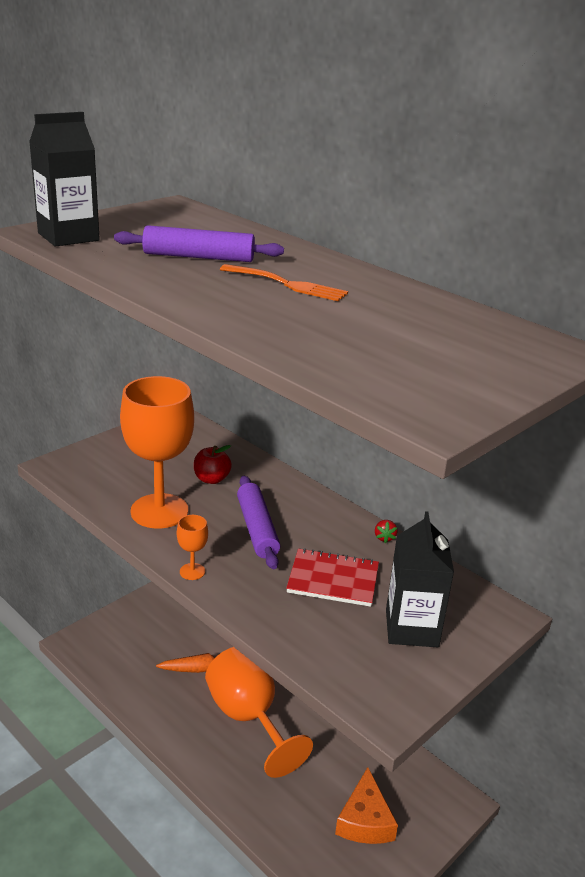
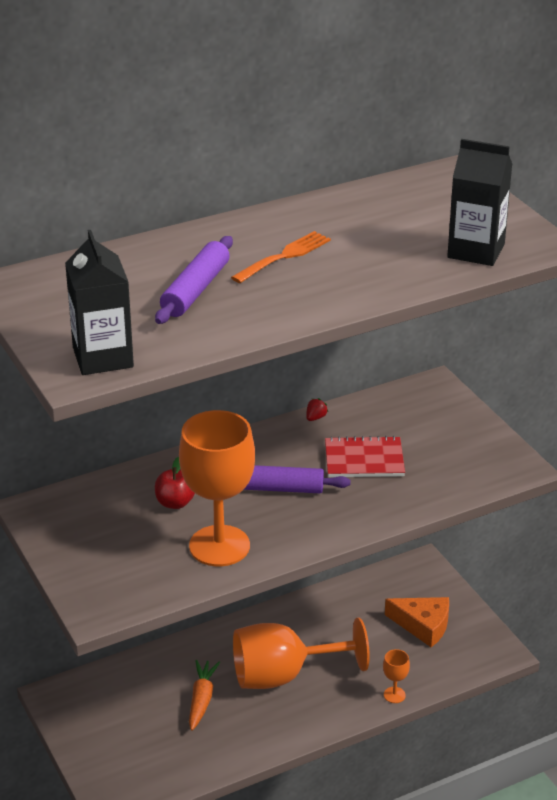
camera: 70 degrees left, 5 degrees up
(192, 571) = (325, 538): orange goblet -> orange goblet (394, 695)
(333, 579) = (364, 459): red notebook -> red notebook turned 60 degrees clockwise
(384, 537) = (315, 418): red strawberry -> red strawberry turned 75 degrees counterclockwise
(411, 628) = (437, 434): black carton -> black carton (476, 251)

